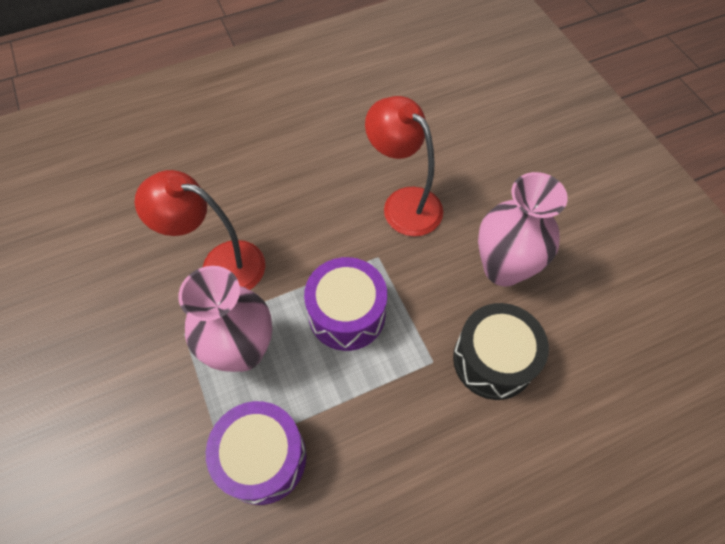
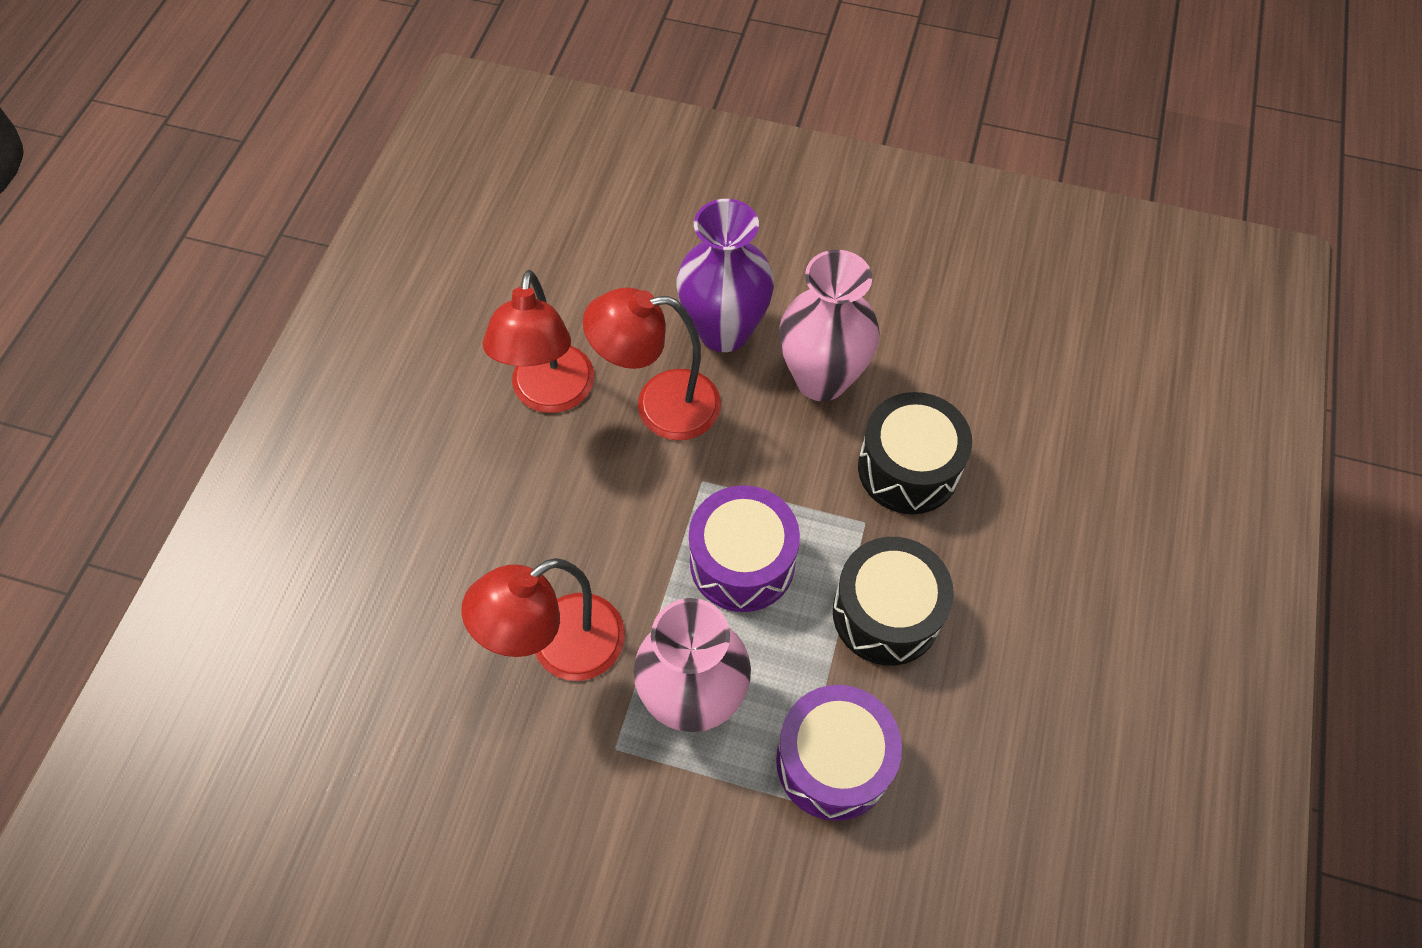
camera: 50 degrees left, 0 degrees up
(360, 151) = (550, 395): none -> red lamp
(384, 418) = (886, 613): none -> black drum
(481, 198) = (724, 331): none -> purple vase

